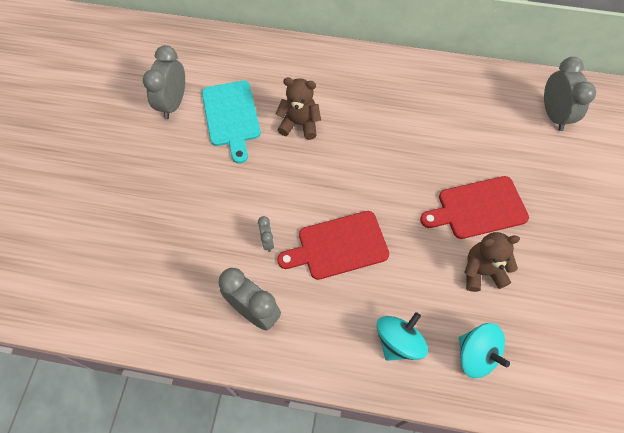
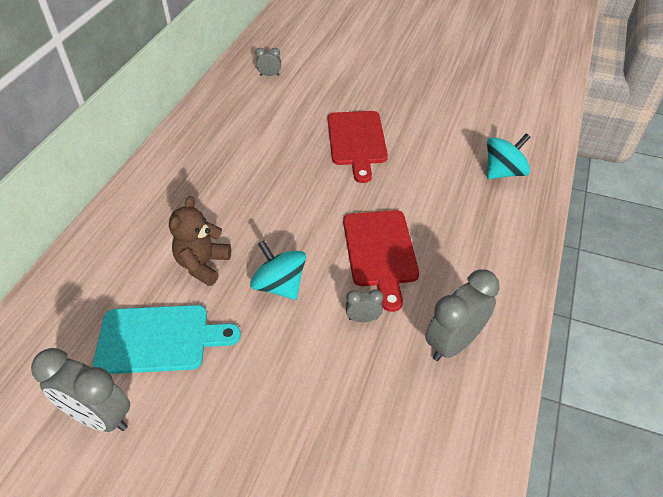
camera: 80 degrees left, 15 degrees down
(398, 342) = (491, 222): turquoise spinning top -> turquoise spinning top (280, 285)
(482, 271) = (423, 152): brown teddy bear -> none
(553, 115) = (269, 75): grey clock -> grey clock, size x0.50

